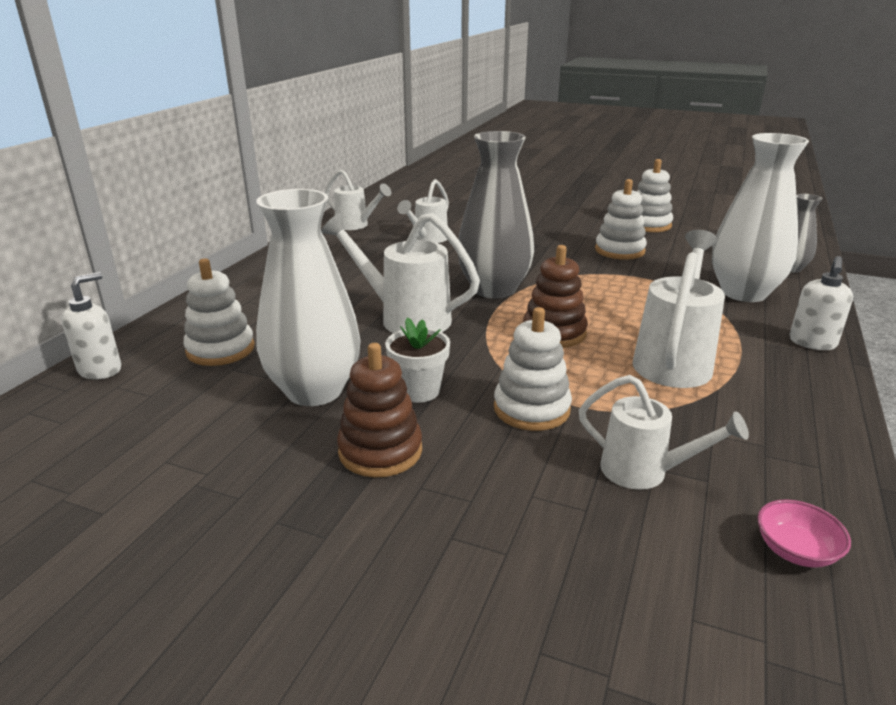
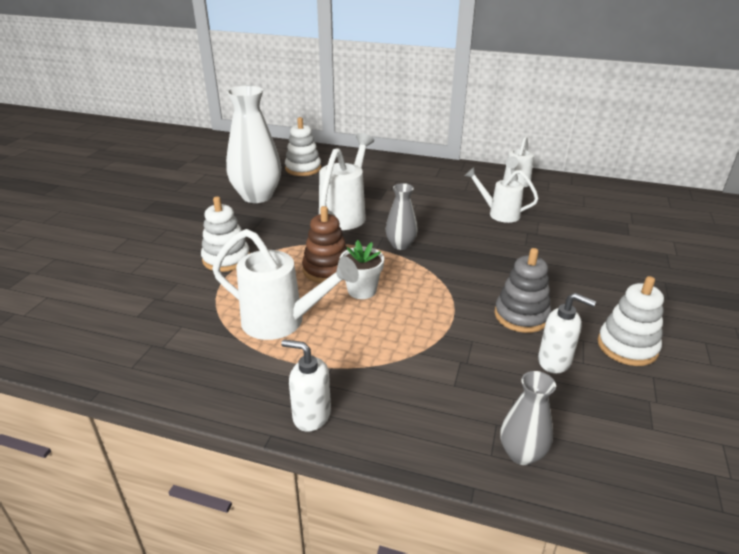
camera: 85 degrees right, 5 degrees up
(100, 370) = (283, 148): white soap dispenser -> white soap dispenser (555, 361)
(380, 451) = (198, 217): brown stacking toy -> none
(419, 391) = (252, 223): white flower pot -> white flower pot (362, 290)
(494, 289) = (400, 245): grey vase -> grey vase, size x0.52
(619, 250) = (521, 316): white stacking toy -> grey stacking toy
(644, 472) = (153, 294): white watering can -> none
(743, 293) = (427, 391): white vase -> none
(795, 550) = (67, 337): pink bowl -> none

